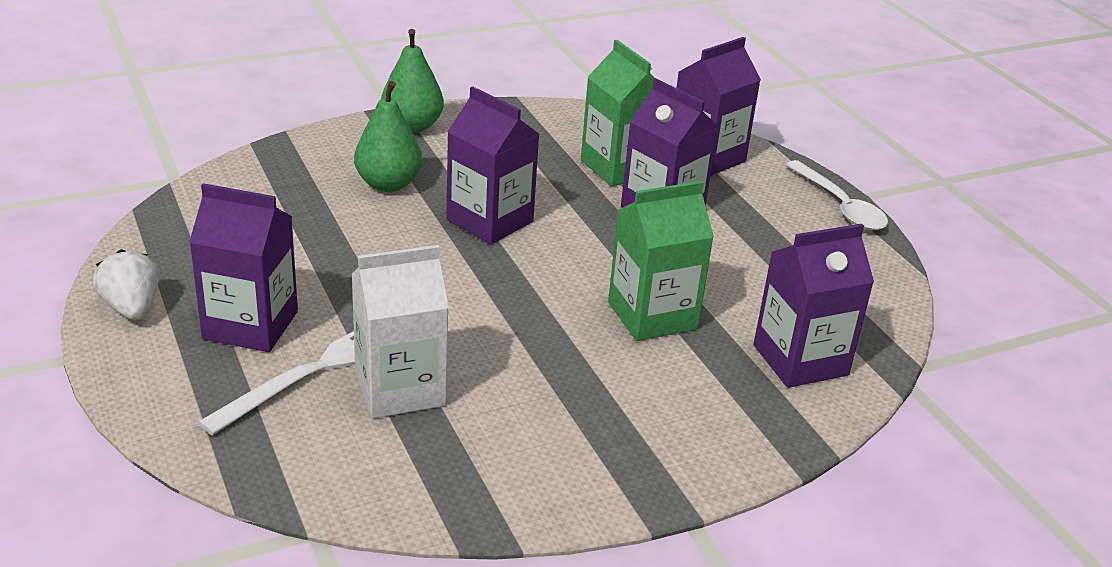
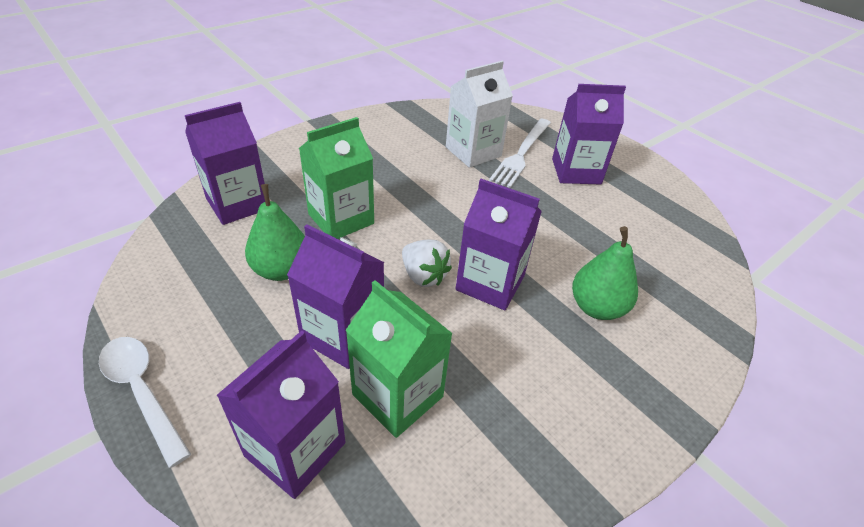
camera: 165 degrees right, 10 degrees up
(132, 308) = (644, 170): white strawberry -> white strawberry (423, 276)
(412, 126) = (645, 409): green pear -> green pear (281, 270)

